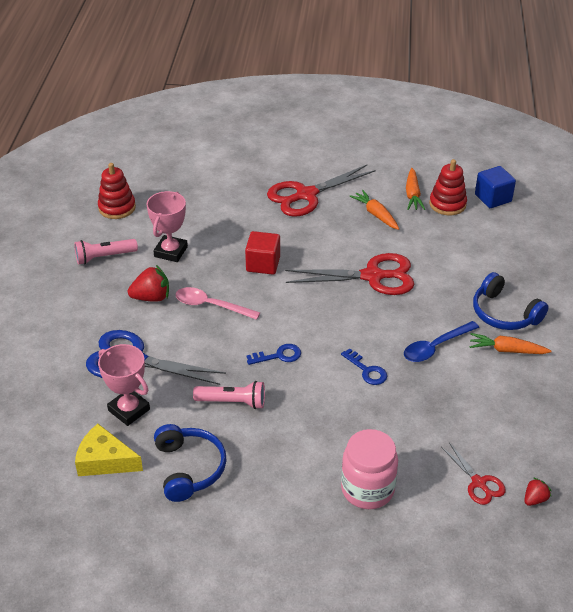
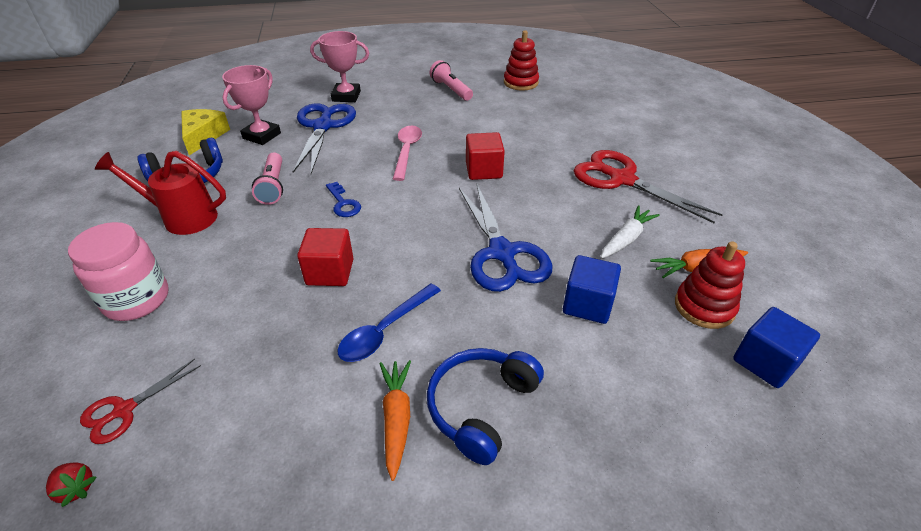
camera: 75 degrees right, 0 degrees up
(151, 297) = (407, 120): red strawberry -> none
(171, 252) = (475, 117): pink trophy -> pink trophy (346, 96)
(260, 467) = (183, 217): none -> red watering can
(367, 370) = (330, 272): blue key -> red cube
(372, 276) = (502, 253): red scissors -> blue scissors
(376, 215) = (626, 239): orange carrot -> white carrot
(433, 250) = (587, 304): none -> blue cube
(435, 347) = (384, 331): blue spoon -> blue spoon turned 90 degrees counterclockwise

